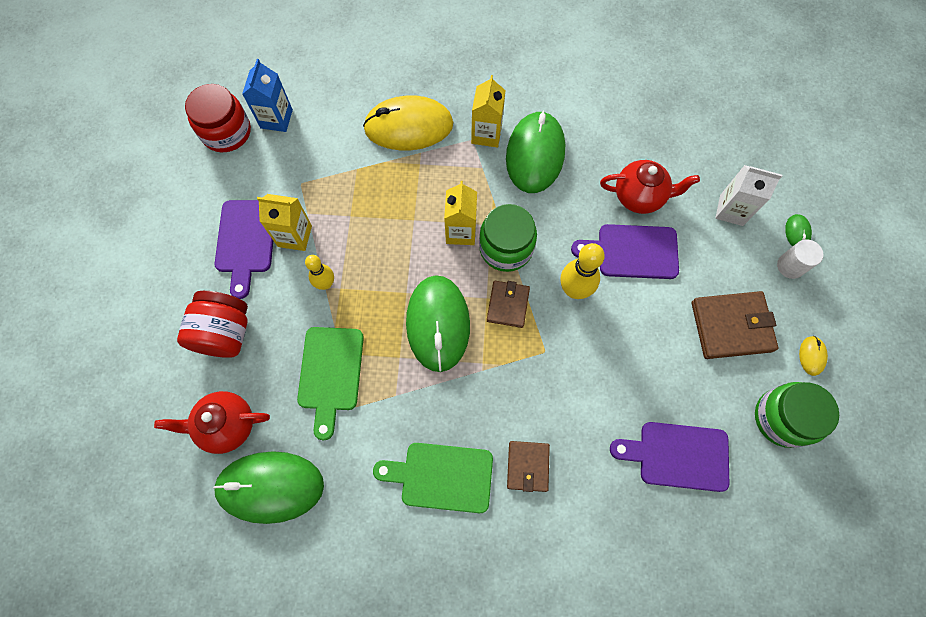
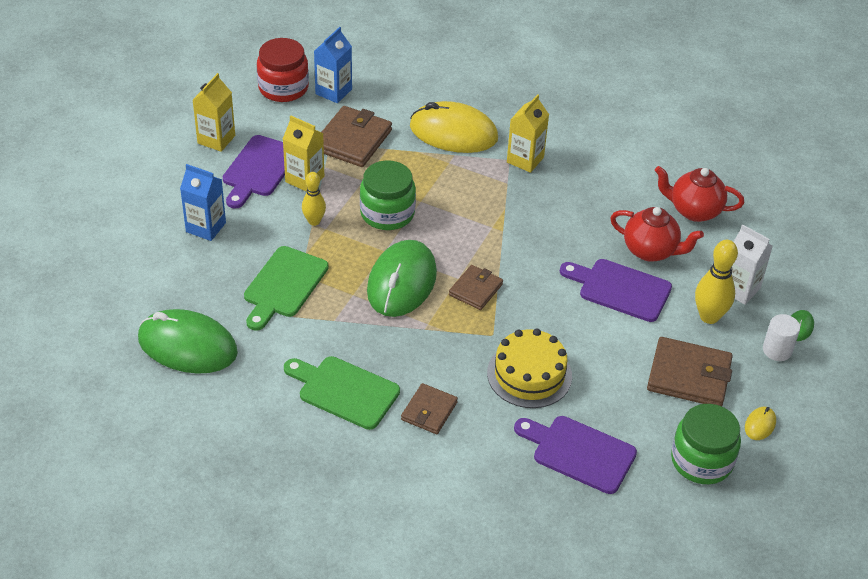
camera: 20 degrees right, 25 degrees down
(225, 333) = (206, 227): red jar -> blue carton
(227, 425) = (173, 291): red teapot -> red teapot (694, 210)
(320, 171) = (353, 140): none -> brown wallet
(461, 231) = (460, 223): yellow carton -> yellow carton (216, 139)
(506, 248) = (497, 248): green jar -> green jar (387, 213)
(535, 154) = (564, 188): green mouse -> none
(574, 290) = (546, 299): yellow bowling pin -> yellow bowling pin (709, 316)
(597, 384) = (529, 374): none -> yellow cake

